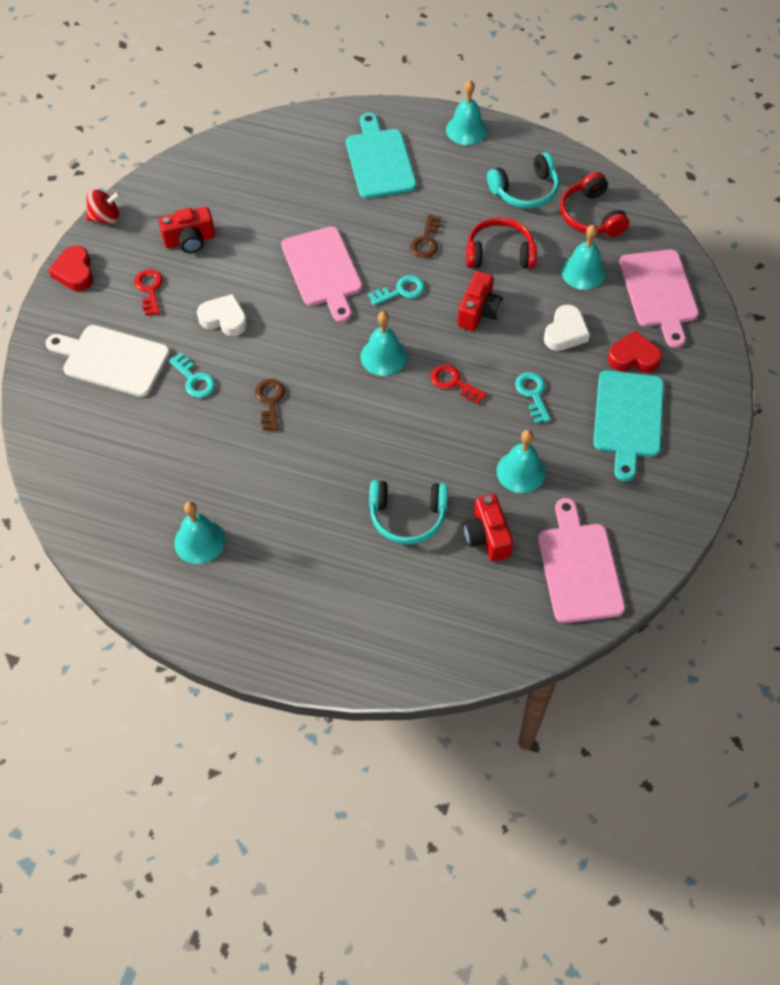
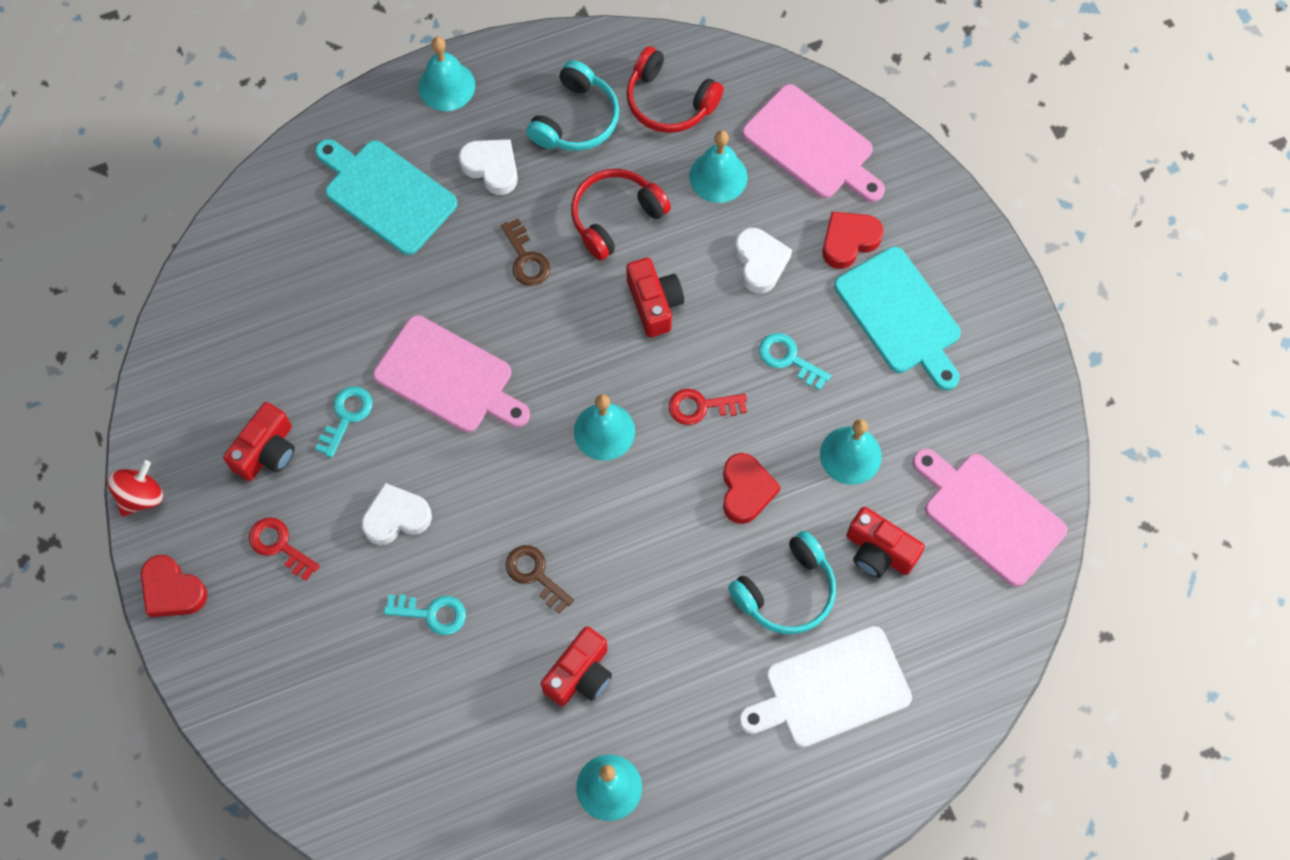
camera: 40 degrees left, 10 degrees up
(112, 360) = (320, 661): white cutting board -> white cutting board (831, 689)
(243, 470) = (580, 675): none -> red camera
(401, 291) = (553, 339): turquoise key -> turquoise key (346, 416)
(437, 445) = (746, 490): none -> red heart
(452, 184) = (491, 168): none -> white heart

